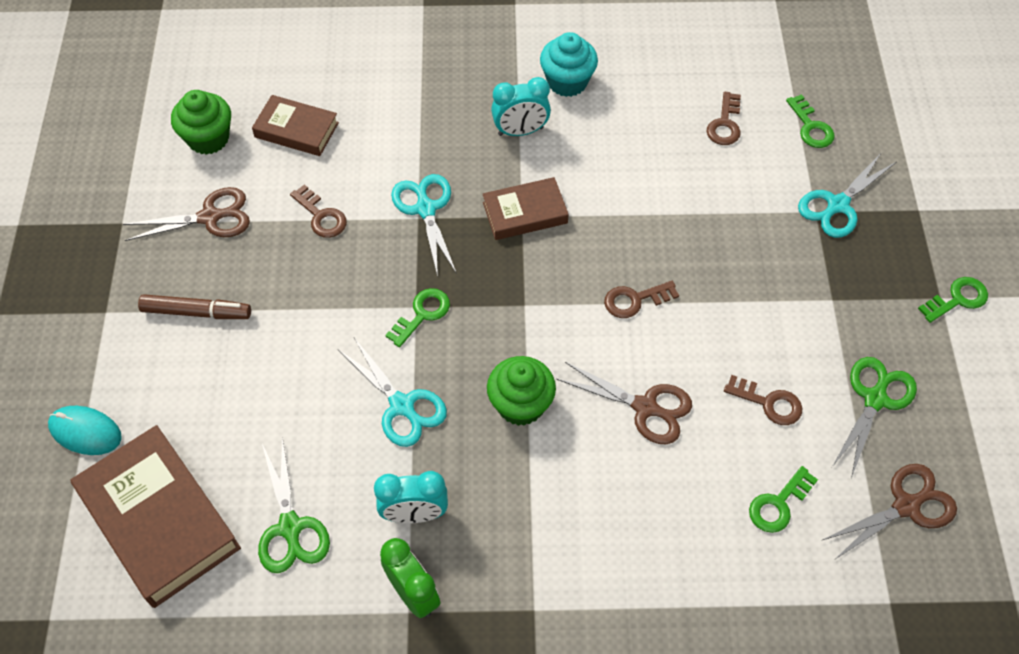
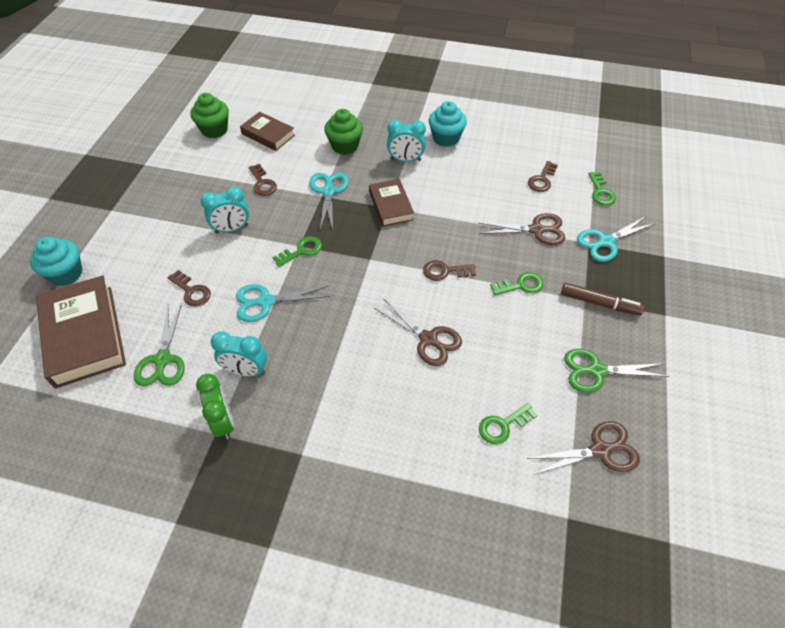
camera: 15 degrees right, 5 degrees down
(85, 431) = (66, 273): turquoise mouse -> turquoise cupcake
(197, 312) = (164, 221): brown marker -> brown marker (599, 303)
(210, 217) = (196, 171): brown scissors -> brown scissors (536, 230)
(305, 302) = (231, 229): none -> turquoise clock
(402, 405) = (266, 302): turquoise scissors -> turquoise scissors turned 105 degrees clockwise
(520, 404) = (344, 318): green cupcake -> green cupcake (345, 146)
(525, 213) = (391, 206): brown book -> brown book turned 75 degrees clockwise
(768, 403) = (517, 356): brown key -> brown key (192, 291)
(875, 399) = (597, 371): green scissors -> green scissors turned 135 degrees counterclockwise
(957, 299) = (678, 318): green key -> green key (521, 285)

